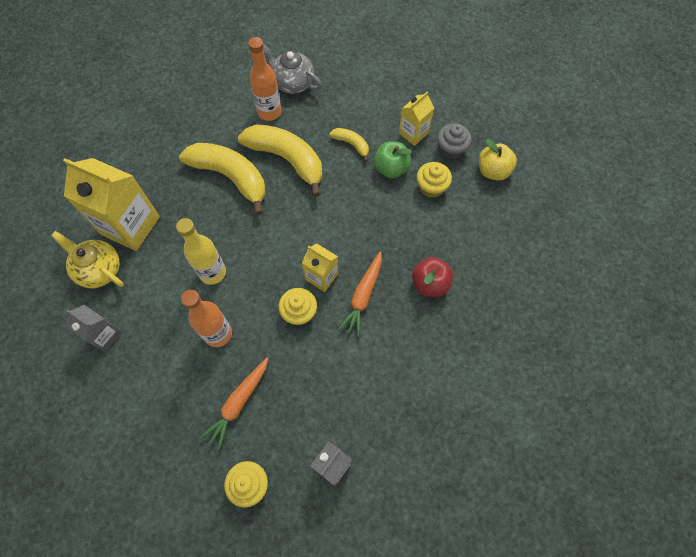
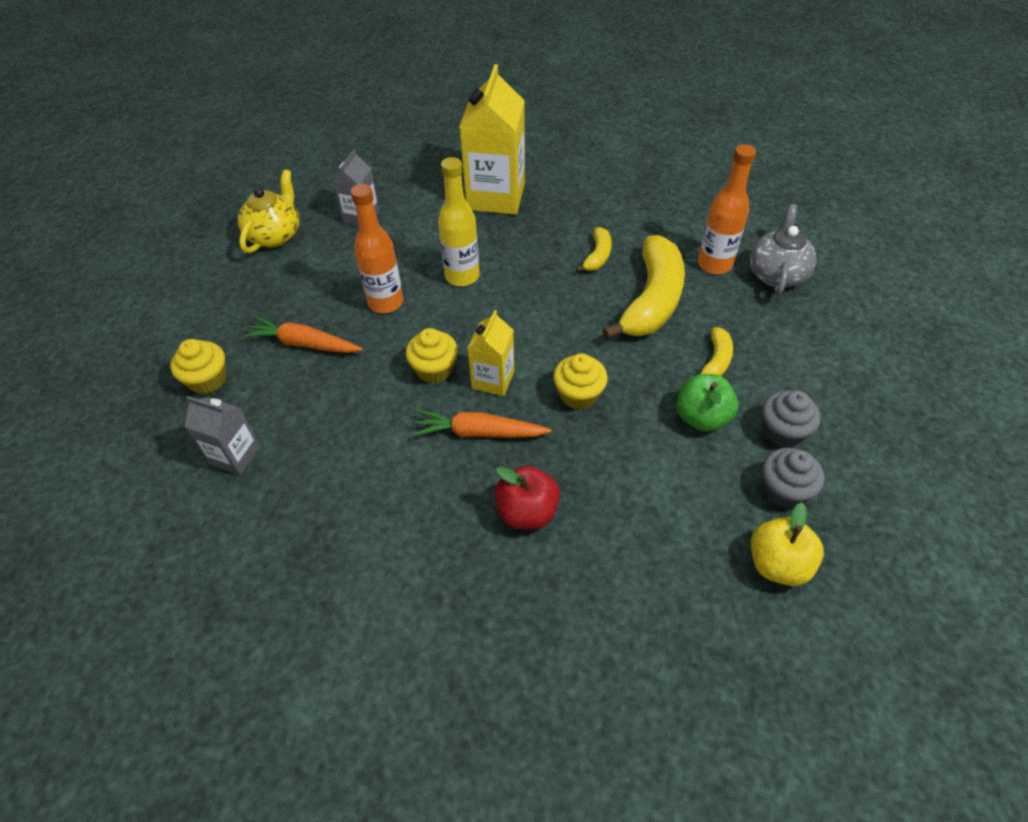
camera: 75 degrees right, 15 degrees down
(99, 269) = (435, 191): yellow teapot -> yellow teapot (275, 235)
(230, 177) = (597, 256): yellow banana -> yellow banana, size x0.47
(413, 133) = (782, 432): yellow carton -> grey cupcake
(431, 187) = (696, 477): yellow cupcake -> yellow cupcake (578, 395)

